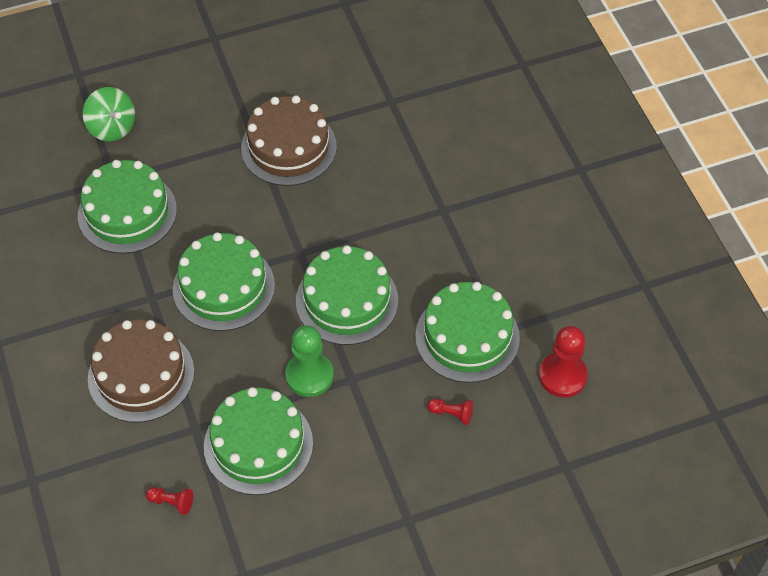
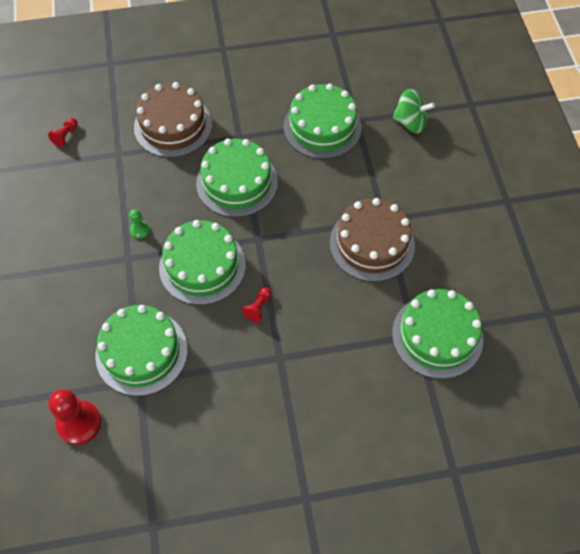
camera: 100 degrees right, 5 degrees up
(112, 127) = (410, 122): green spinning top -> green spinning top turned 135 degrees counterclockwise
(258, 444) = (92, 190): green cake -> green cake (437, 336)
(309, 375) = (140, 230): green pawn -> green pawn, size x0.51
(451, 414) = (73, 326): red pawn -> red pawn (258, 307)

